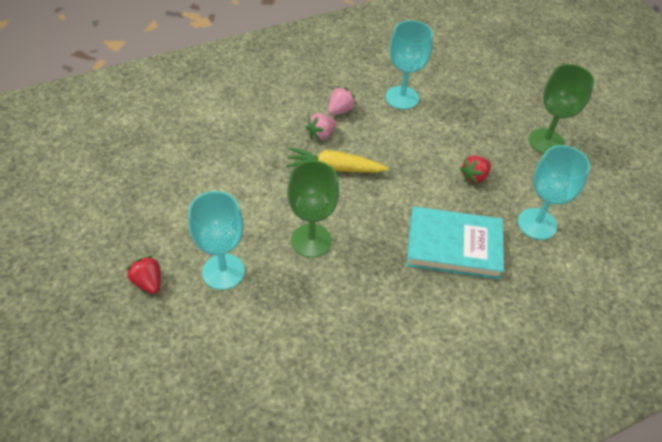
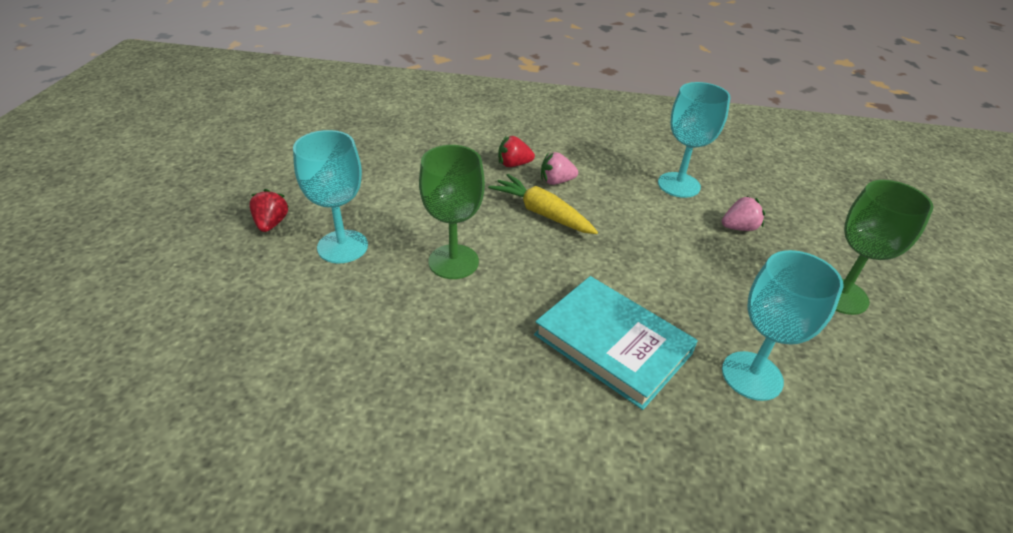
camera: 35 degrees right, 10 degrees down
(340, 110) = (597, 170): pink strawberry -> pink strawberry (739, 228)
(474, 177) = (704, 289): red strawberry -> red strawberry (513, 164)

